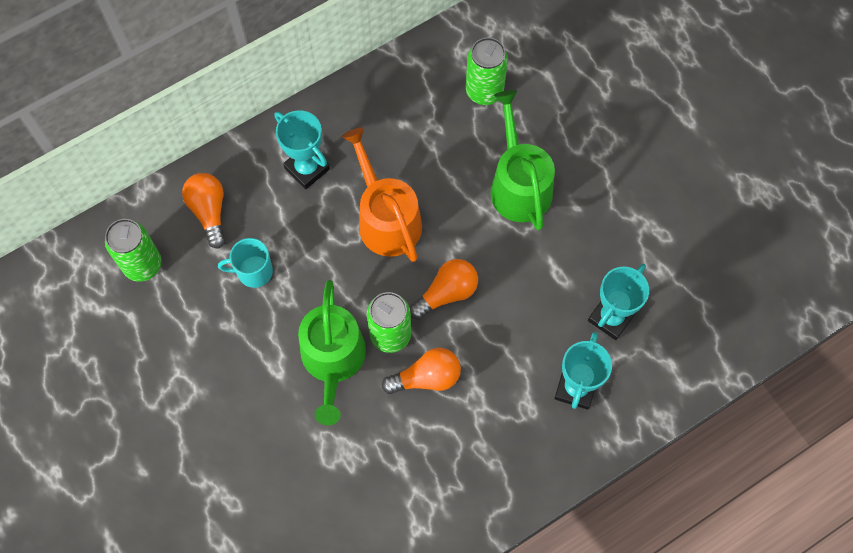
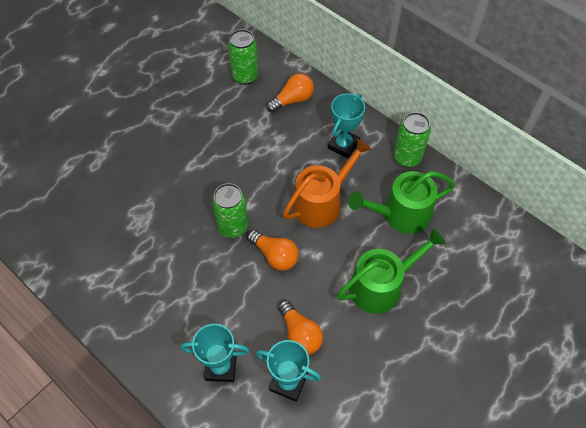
camera: 75 degrees right, 10 degrees down
(253, 271) = (257, 135): turquoise mug -> none
(333, 360) = (205, 196): green watering can -> green watering can (400, 214)
(426, 378) = (206, 258): orange light bulb -> orange light bulb (300, 334)
(484, 91) = (452, 242): green can -> green can (407, 157)

